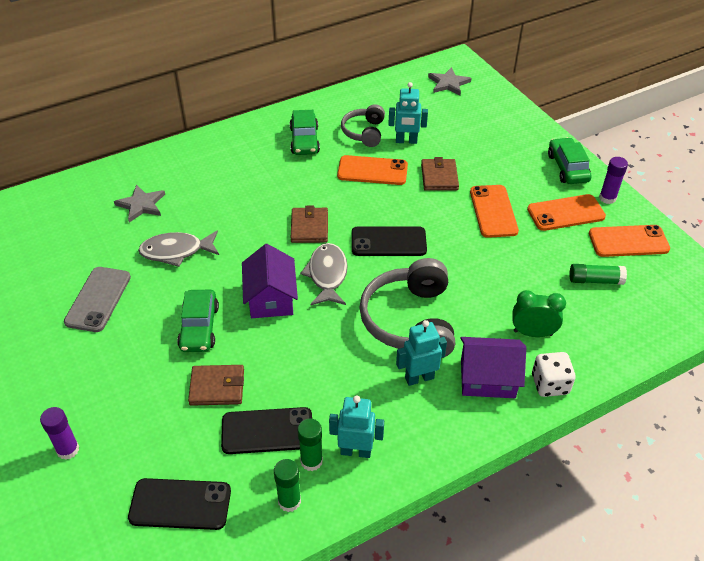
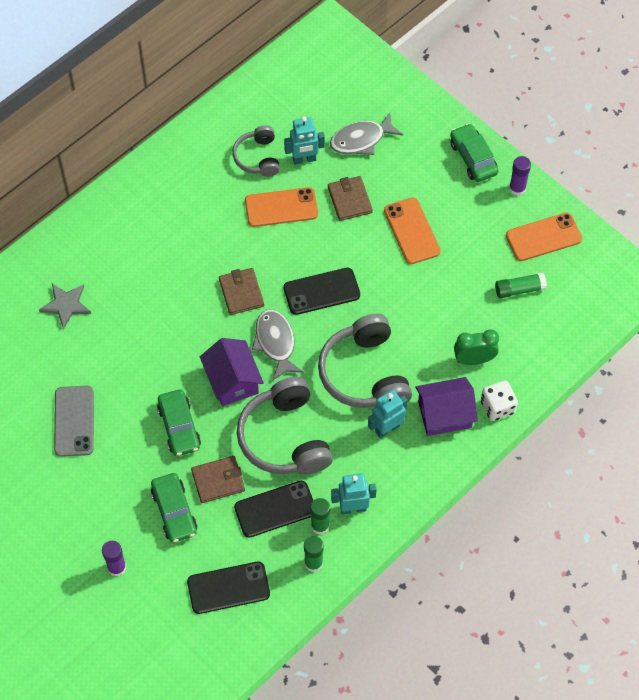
camera: 15 degrees left, 15 degrees up
(176, 251) = (124, 351): grey fish -> grey fish (361, 140)
(304, 140) = (199, 183): green car -> green car (174, 511)
(304, 362) = (285, 438): none -> grey headphones
(448, 83) = (327, 65): grey star -> none
(565, 213) = (480, 217): orange phone -> none

